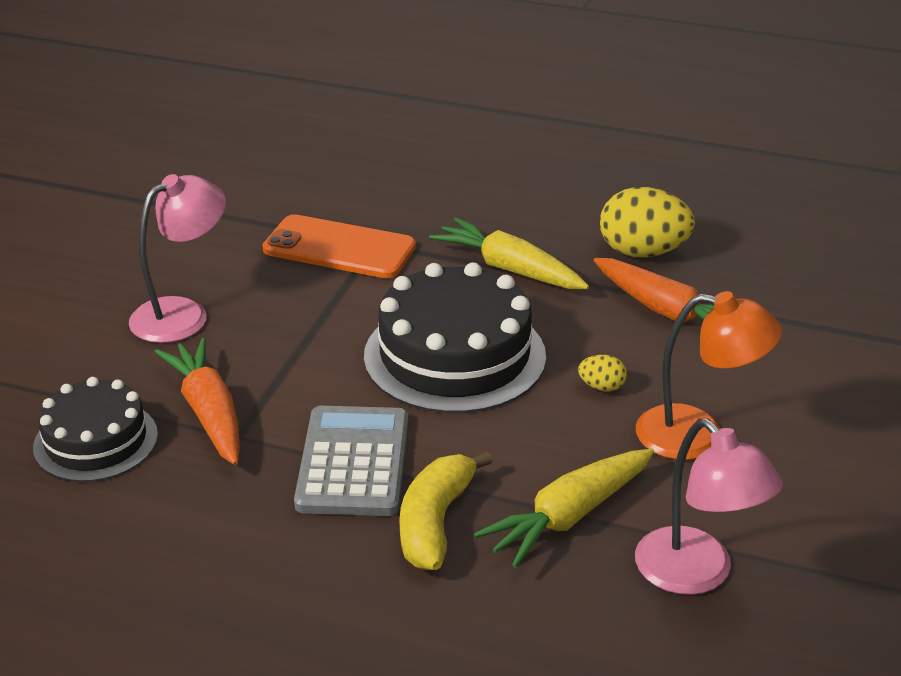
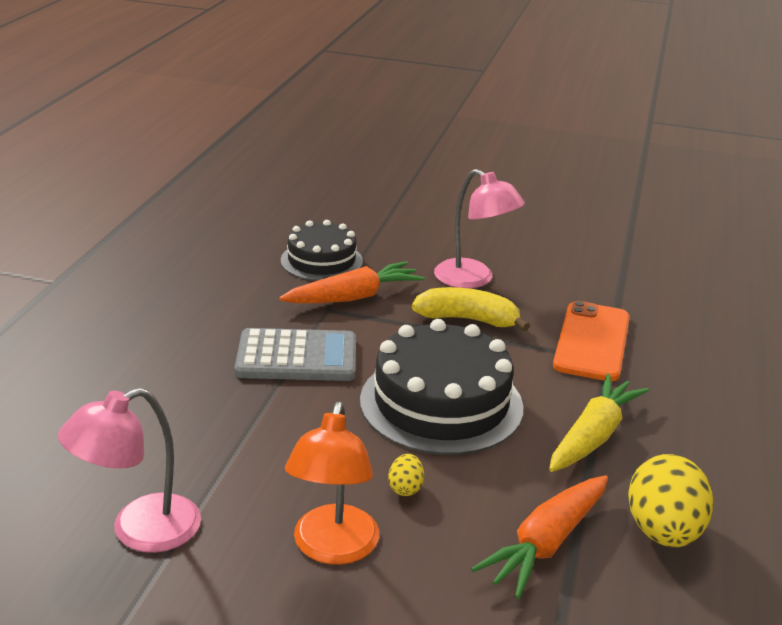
camera: 85 degrees right, 5 degrees down
(435, 522) = (224, 394): yellow banana -> yellow banana (468, 319)
(568, 517) = (223, 460): yellow carrot -> none

